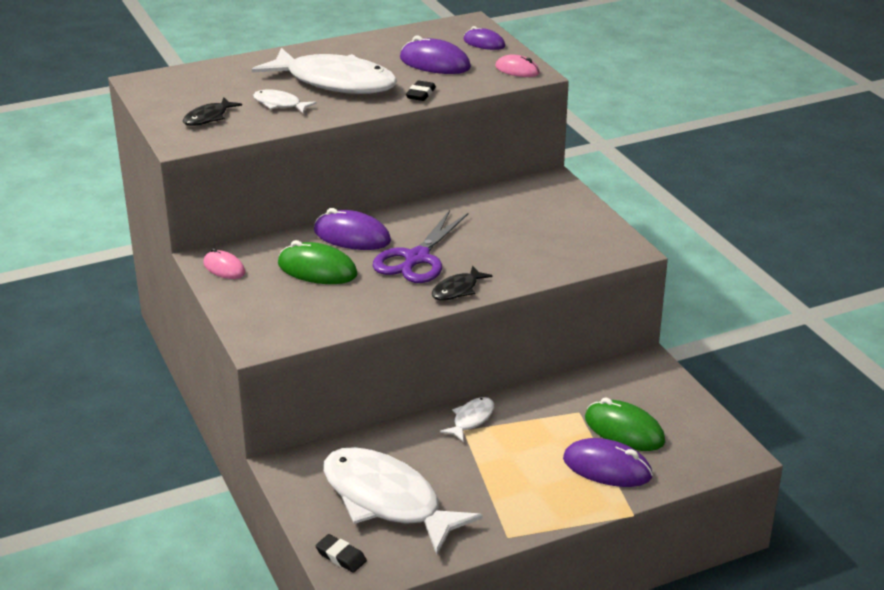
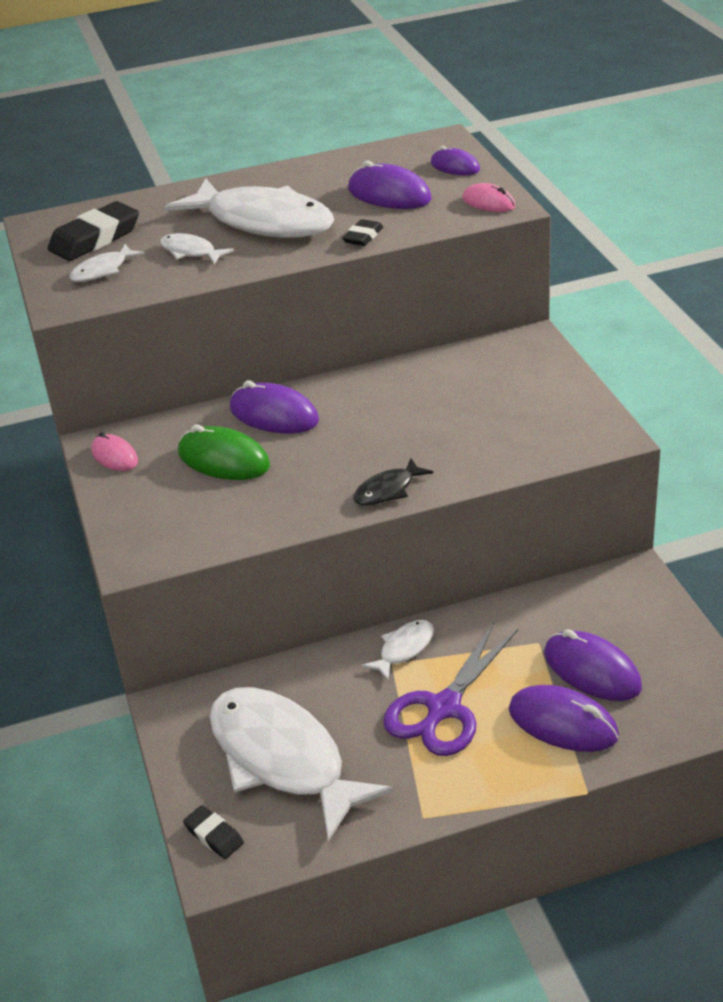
camera: 10 degrees right, 5 degrees up
(194, 94) = (95, 238): none -> black eraser
(208, 118) = (103, 270): black fish -> white fish
(417, 258) = (346, 445): purple scissors -> purple scissors (444, 708)
(624, 430) = (592, 670): green mouse -> purple mouse

